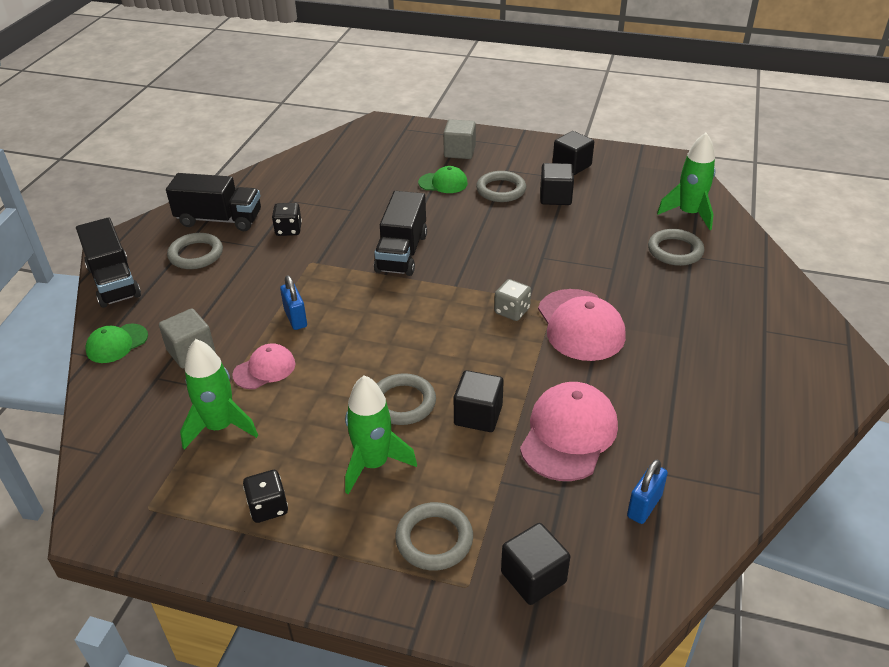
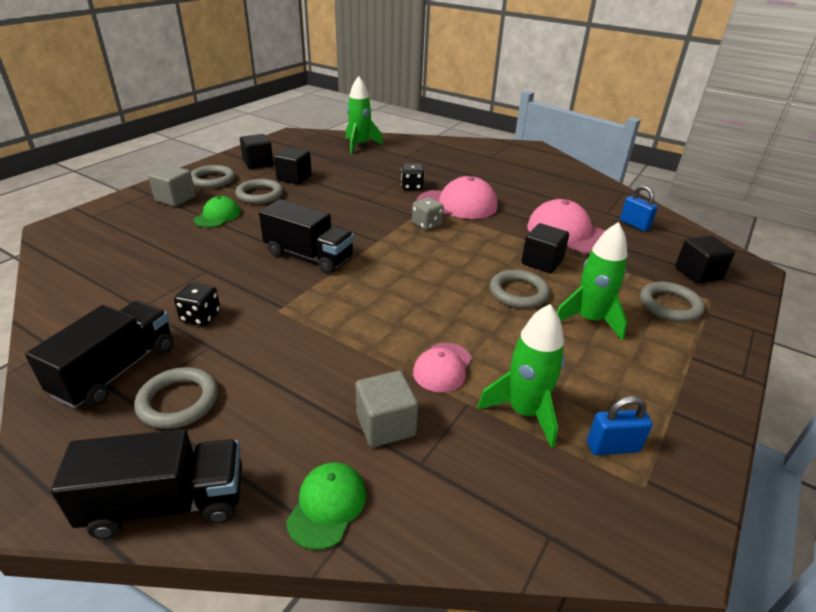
camera: 75 degrees left, 5 degrees down
(117, 343) = (327, 506): green cap -> green cap turned 135 degrees counterclockwise
(264, 369) = (442, 367): pink cap -> pink cap turned 135 degrees counterclockwise
(268, 507) = (640, 390): black dice -> black dice (412, 187)
(295, 318) = (369, 334): blue padlock -> blue padlock (613, 447)
(675, 251) = (396, 158): grey ring -> grey ring (212, 180)

